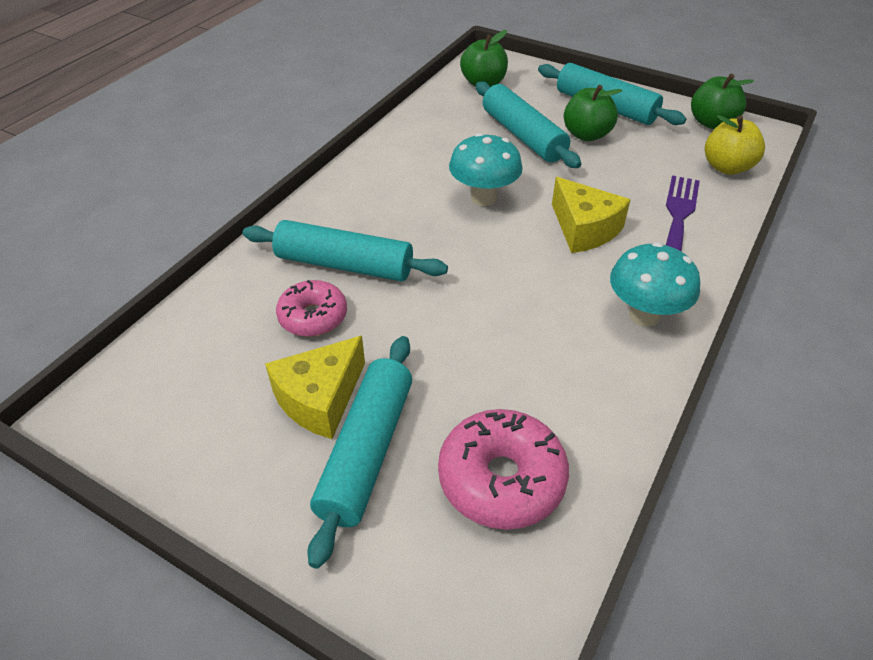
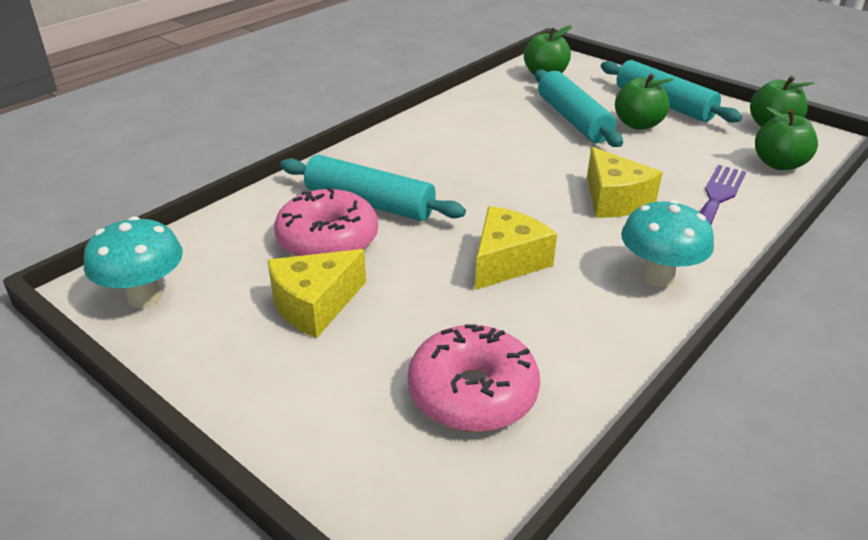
camera: 10 degrees right, 10 degrees down
(313, 317) = (327, 240): pink donut -> pink donut, size x1.50
(366, 451) = (346, 352): turquoise rolling pin -> none
(483, 198) = (519, 165): turquoise mushroom -> turquoise mushroom (144, 297)
(498, 318) = (506, 262): none -> yellow cheese
(726, 167) = (779, 164): yellow apple -> green apple

